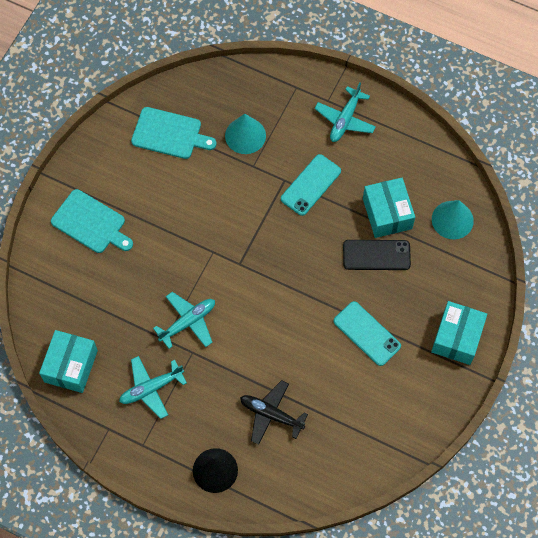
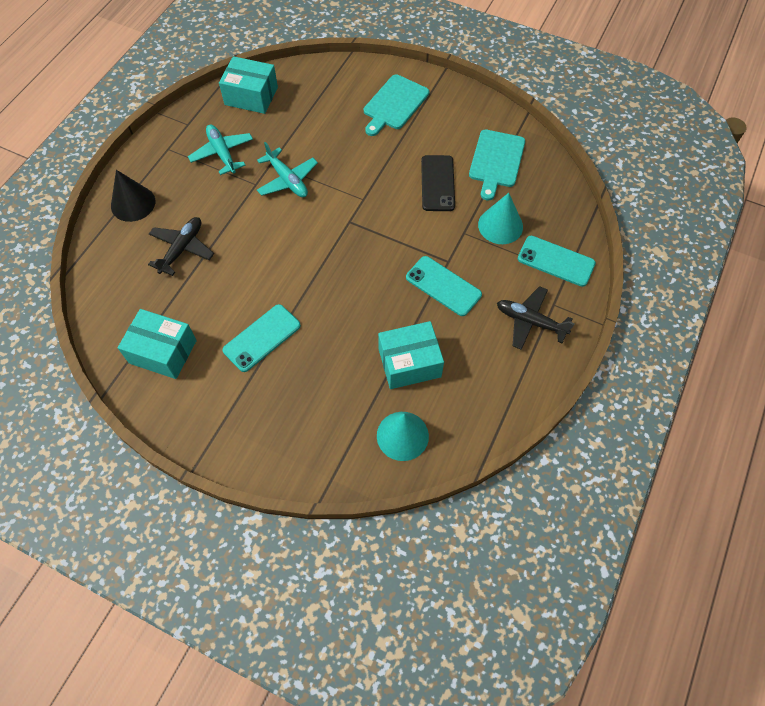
camera: 90 degrees right, 5 degrees down
(284, 94) = (556, 261): none -> turquoise phone
(345, 119) = (530, 321): turquoise plane -> black plane
(376, 255) = (356, 350): black phone -> black phone (437, 183)
(457, 338) = (248, 433): turquoise box -> turquoise box (163, 352)

